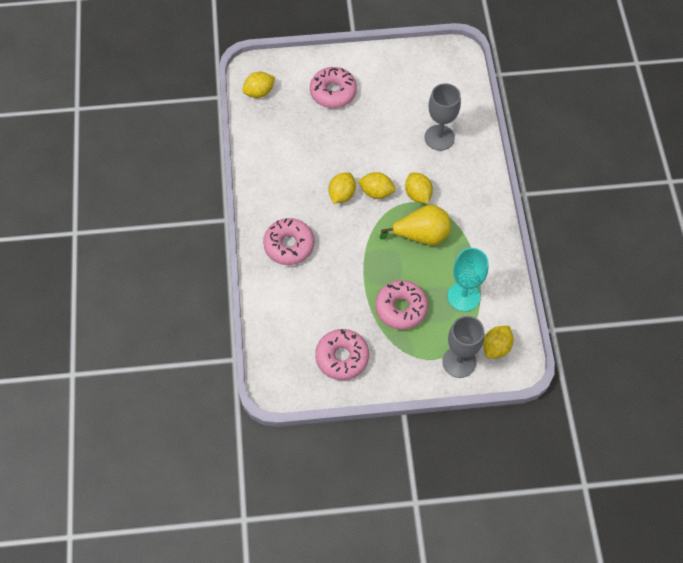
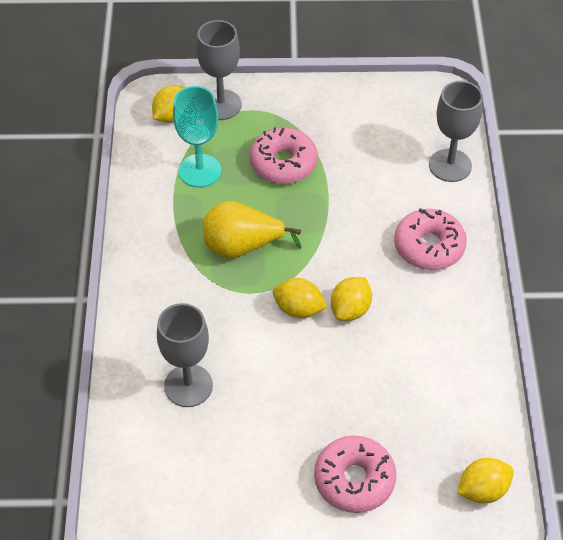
camera: 175 degrees left, 10 degrees down
(272, 316) = (450, 165): none -> grey goblet
(342, 357) = (363, 118): pink donut -> none
(418, 194) = (237, 301): yellow lemon -> none

